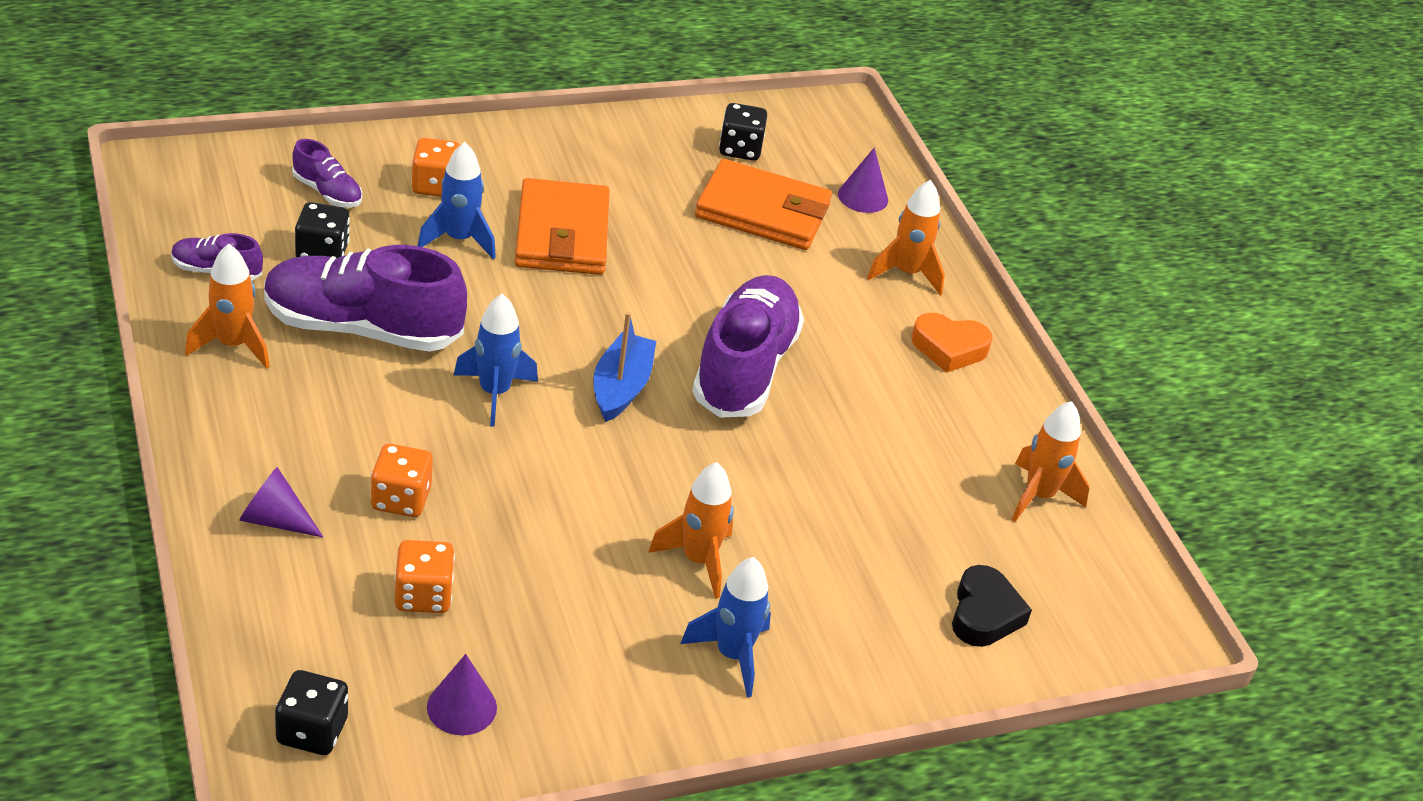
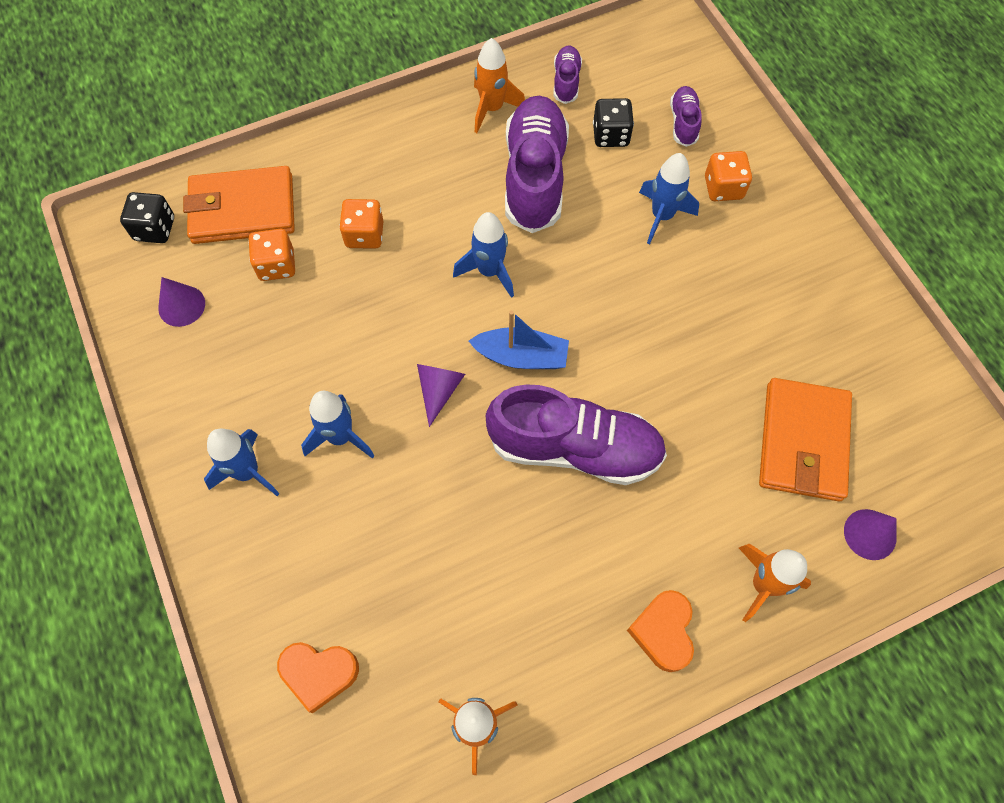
camera: 90 degrees right, 25 degrees up
(275, 520) = (330, 170): purple cone -> purple cone (439, 390)
(327, 192) = (683, 123): purple shoe -> purple shoe turned 150 degrees clockwise
(562, 234) = (699, 285): orange wallet -> orange wallet (242, 209)
(698, 561) = (340, 437): orange rocket -> blue rocket
(740, 149) = (892, 412): black dice -> none
(984, 614) = (319, 673): black heart -> orange heart

